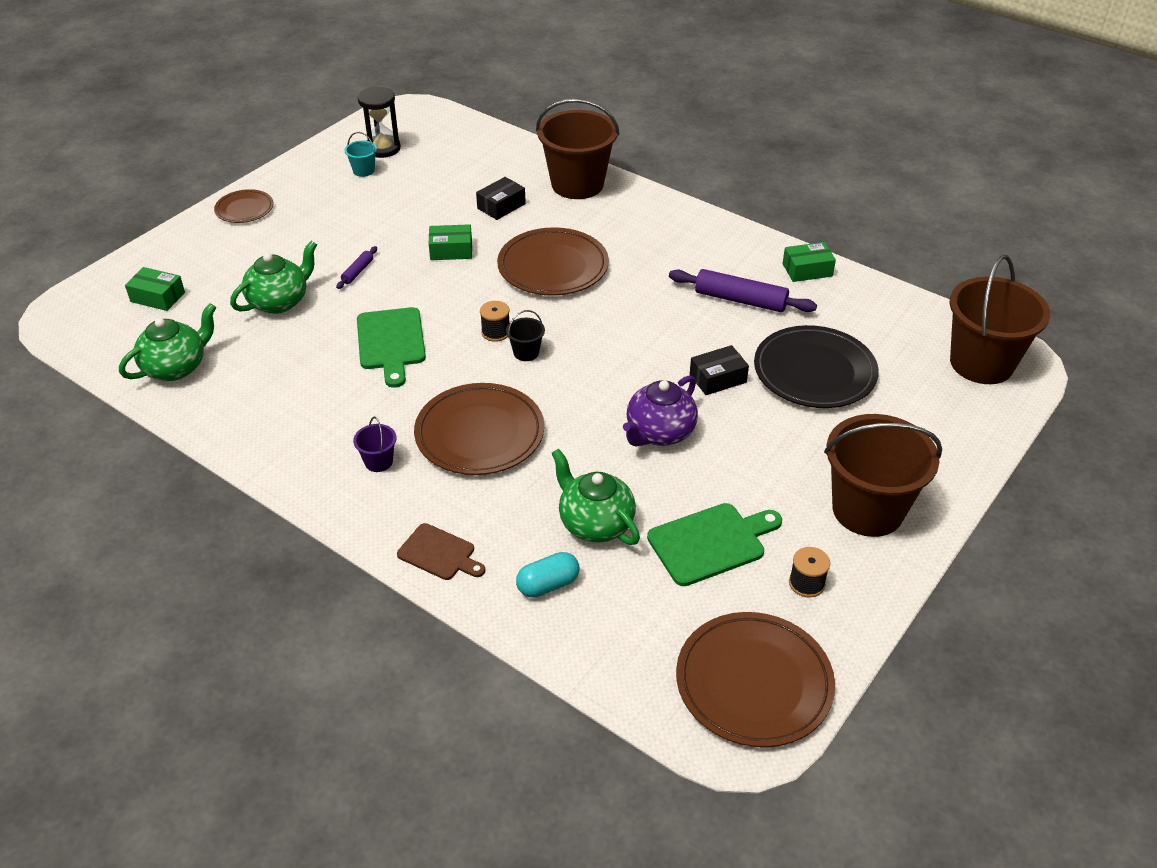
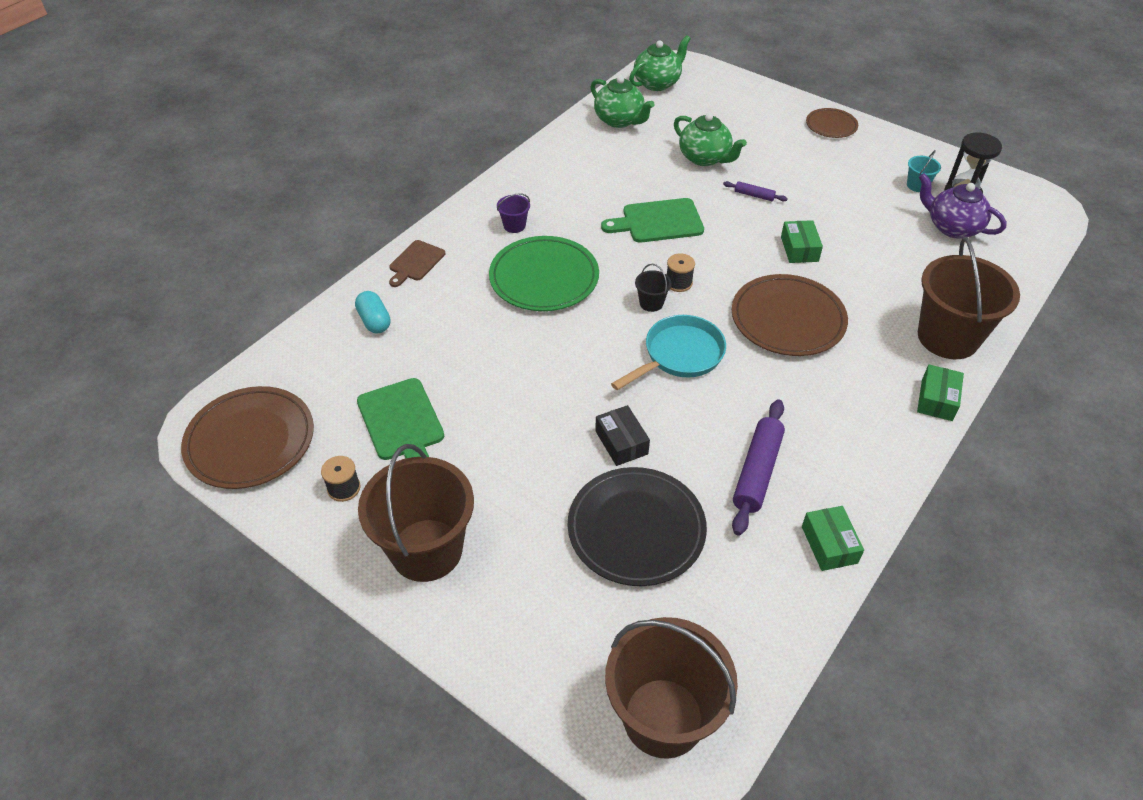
camera: 90 degrees right, 5 degrees up
(157, 297) = (702, 100): green box -> green box (936, 400)
(479, 434) = (544, 278): brown plate -> green plate
(501, 206) = (885, 280): black box -> none
(595, 523) = (434, 348): green teapot -> green teapot (657, 83)
(602, 337) = (679, 355): none -> turquoise pan
(659, 433) = (542, 393): purple teapot -> purple teapot (952, 227)

